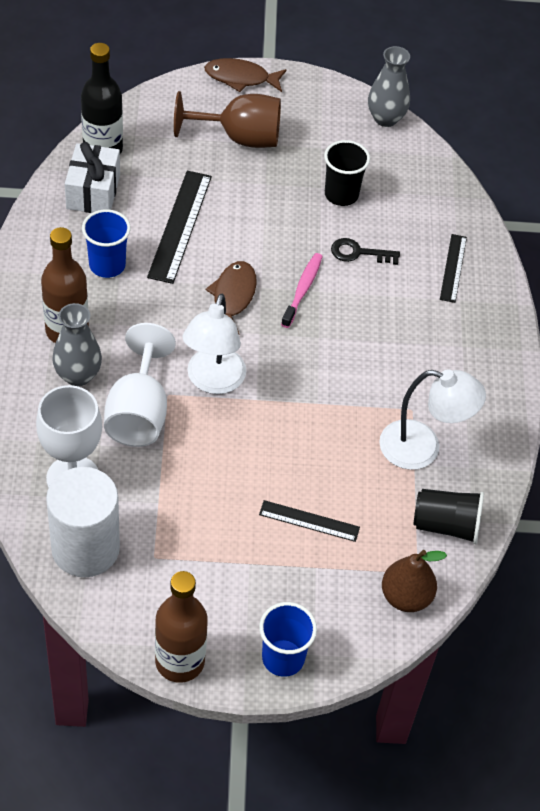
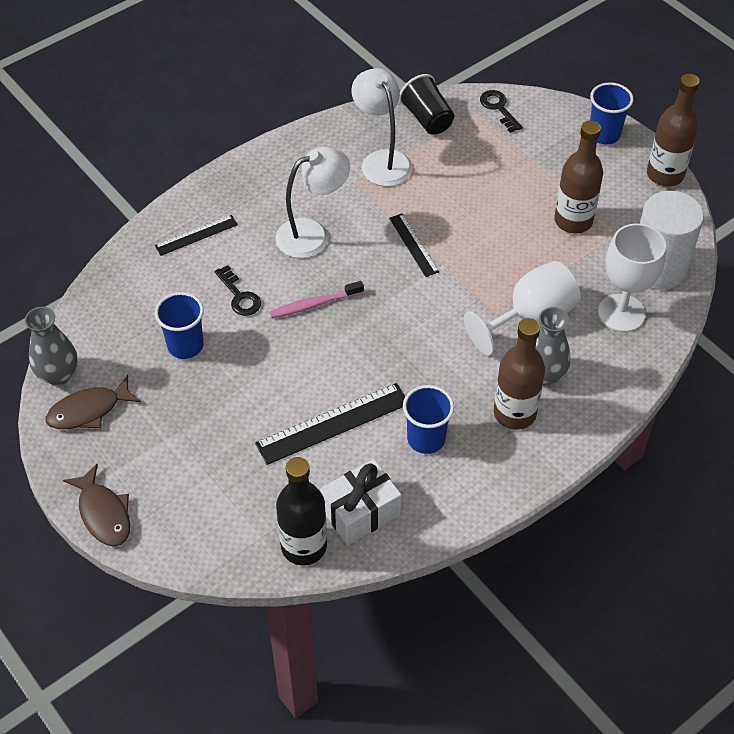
camera: 125 degrees left, 0 degrees up
(204, 532) = (573, 221): none -> brown bottle
(213, 381) = (456, 297): white lamp -> white lamp (313, 234)
(232, 297) = (367, 339): brown fish -> brown fish (88, 411)
(240, 138) = (186, 457): brown goblet -> none
(309, 521) = (502, 179): black ruler -> black ruler (413, 245)
(341, 195) = (185, 345): black cup -> blue cup
(406, 597) = (498, 108): brown pear -> black key

